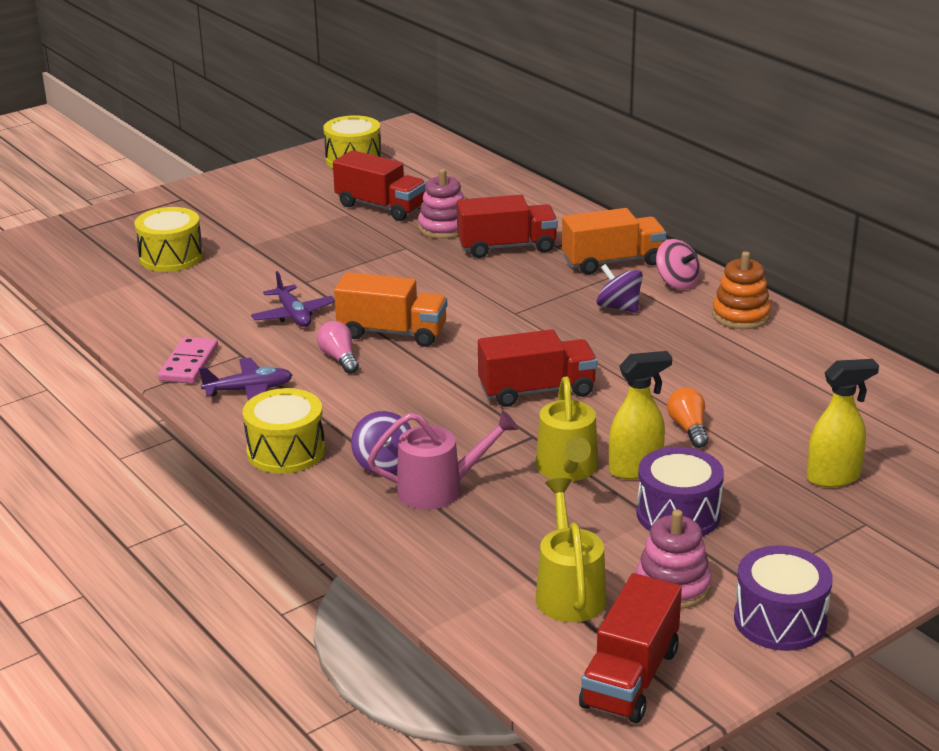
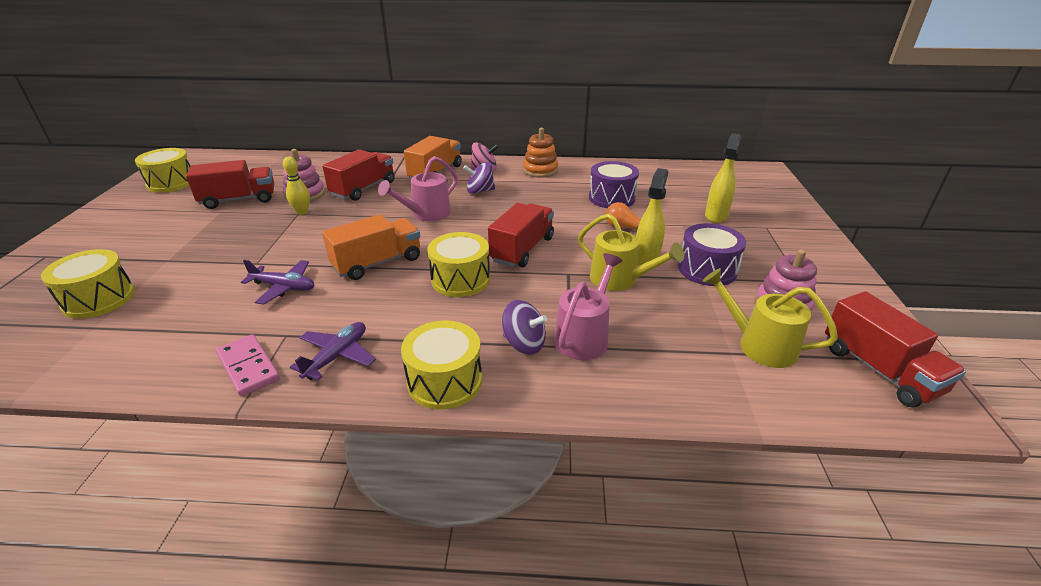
camera: 50 degrees left, 5 degrees up
(339, 358) = (369, 296): pink light bulb -> none
(412, 247) = (302, 212): none -> yellow bowling pin
(431, 386) = (460, 279): none -> yellow drum
(516, 306) = (426, 214): none -> pink watering can
(780, 620) = (844, 290): purple drum -> purple drum (611, 198)

